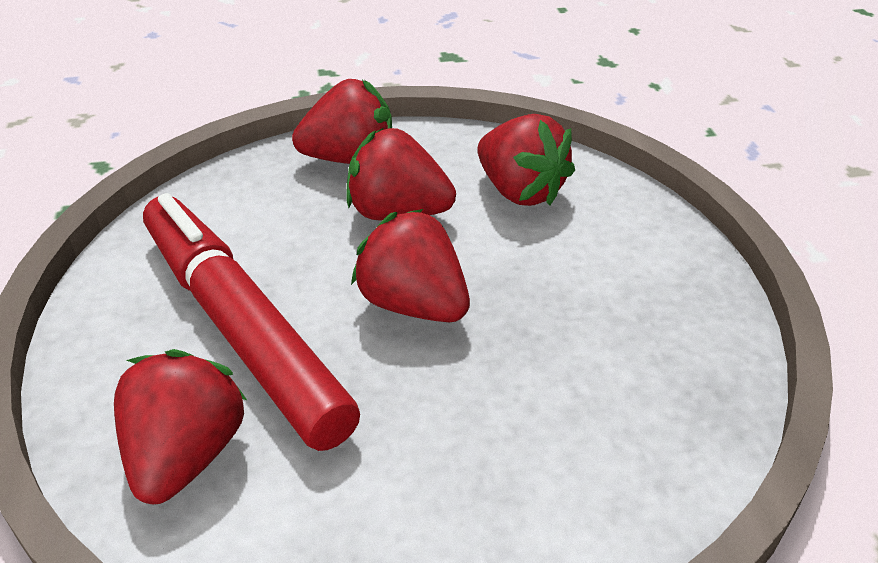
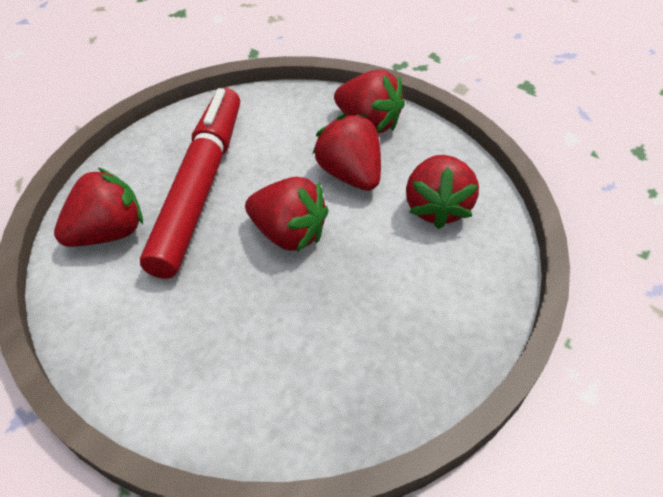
camera: 45 degrees right, 10 degrees up
(413, 304) = (288, 233): red strawberry -> red strawberry turned 120 degrees clockwise

